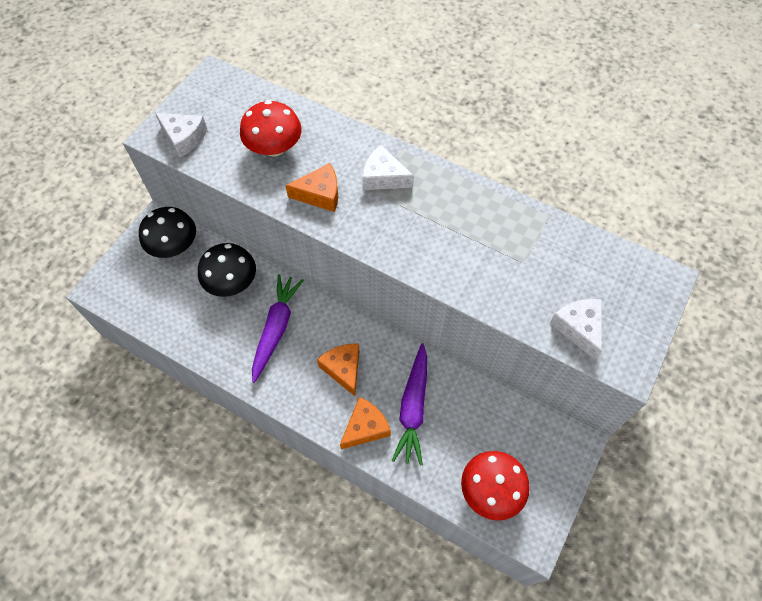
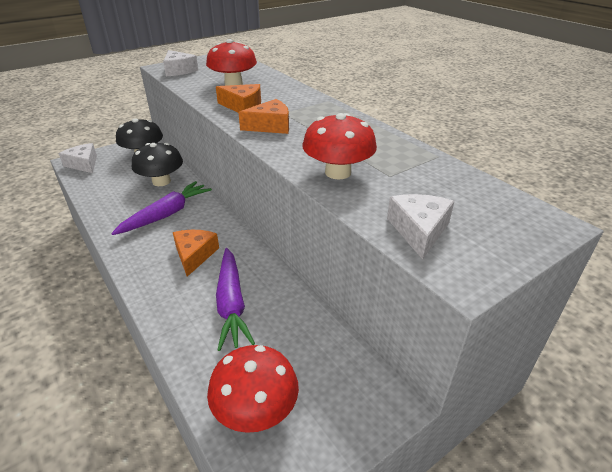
camera: 25 degrees right, 25 degrees down
(365, 427) = (175, 302): orange cheese -> orange cheese (270, 126)
(383, 177) = (301, 109): white cheese -> white cheese (83, 164)
(413, 408) = (231, 304): purple carrot -> purple carrot turned 45 degrees counterclockwise
(480, 276) = (338, 172): none -> red mushroom

